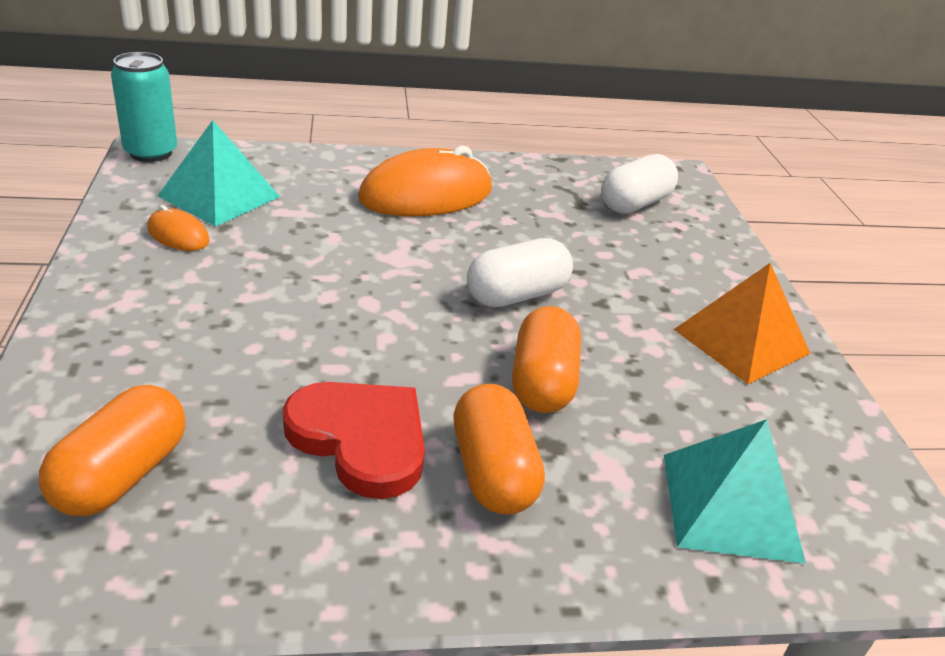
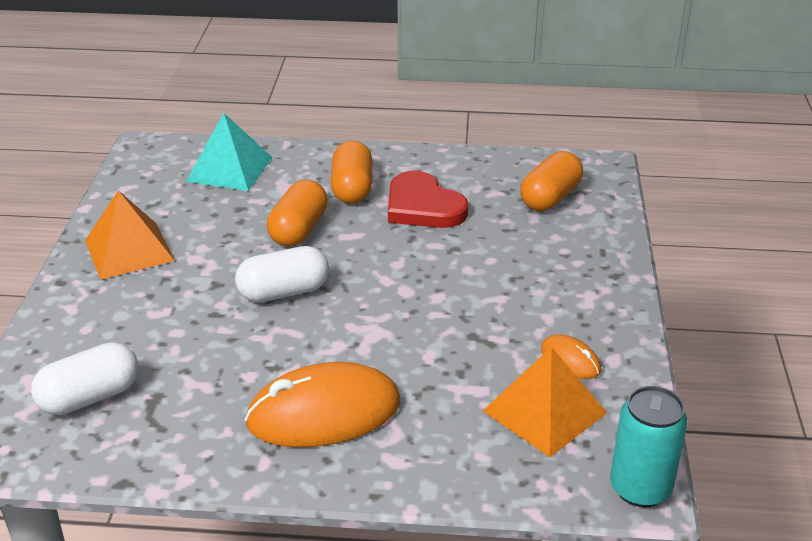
camera: 165 degrees left, 0 degrees up
(219, 196) = (544, 412): turquoise pyramid -> orange pyramid

